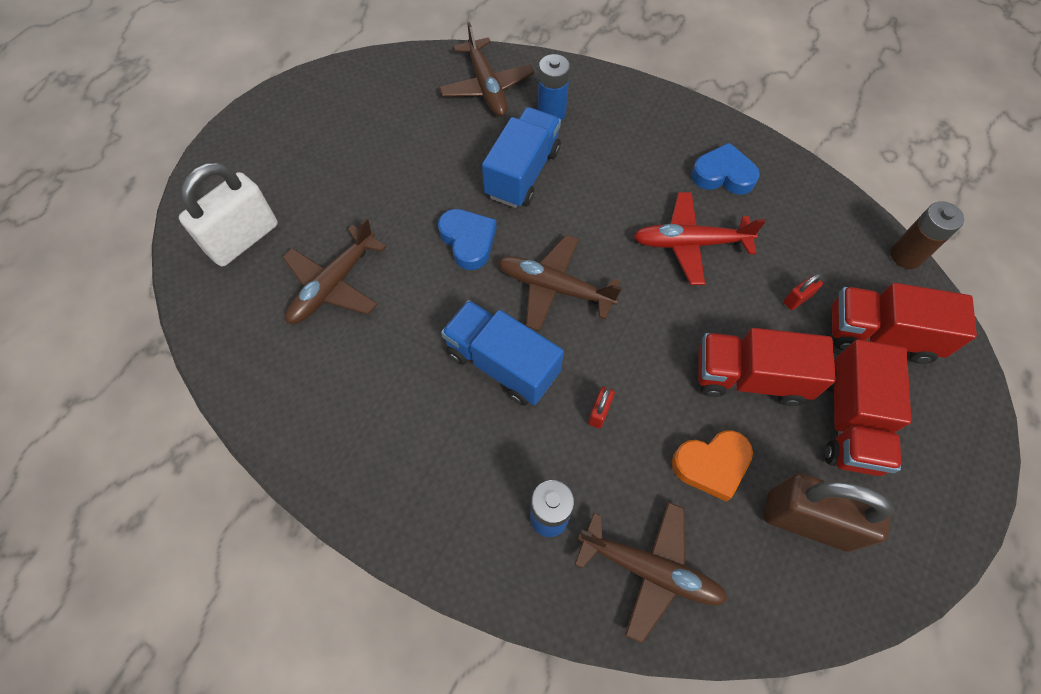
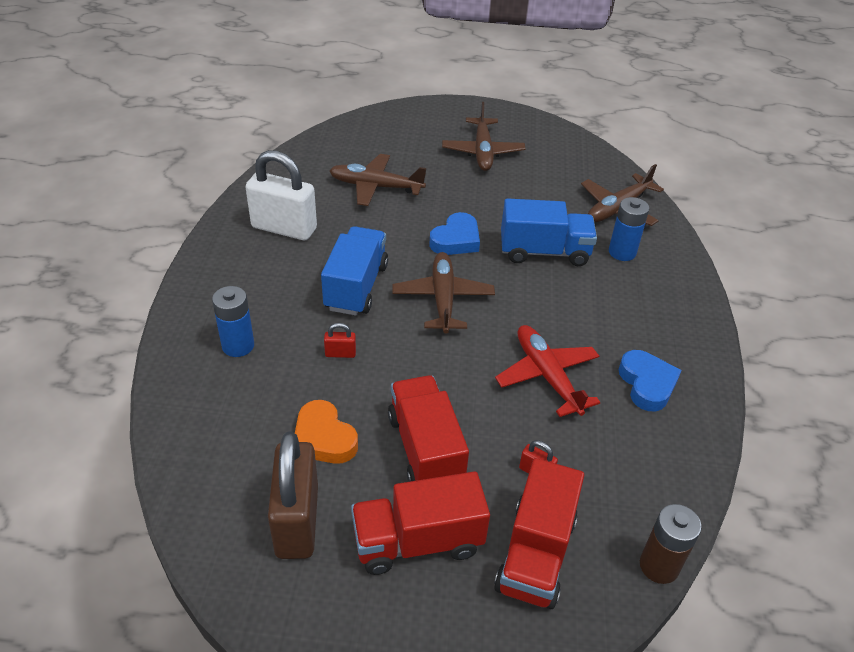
camera: 65 degrees right, 20 degrees down
(243, 239) = (388, 138): white padlock -> white padlock (284, 228)
(649, 570) = (214, 416): brown plane -> brown plane (482, 151)
(880, 335) = (536, 554): red truck -> red truck turned 150 degrees counterclockwise

